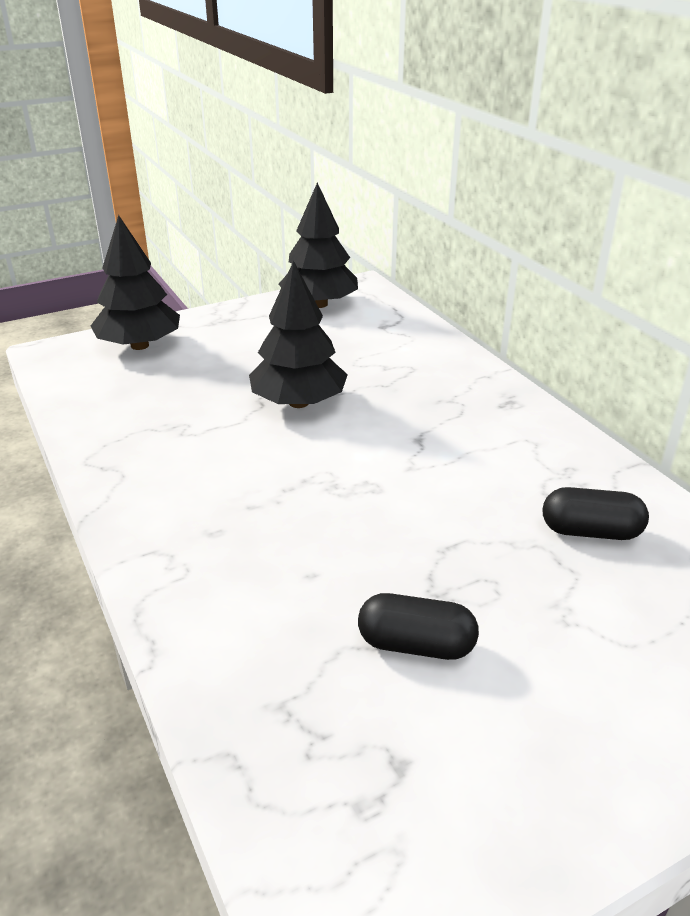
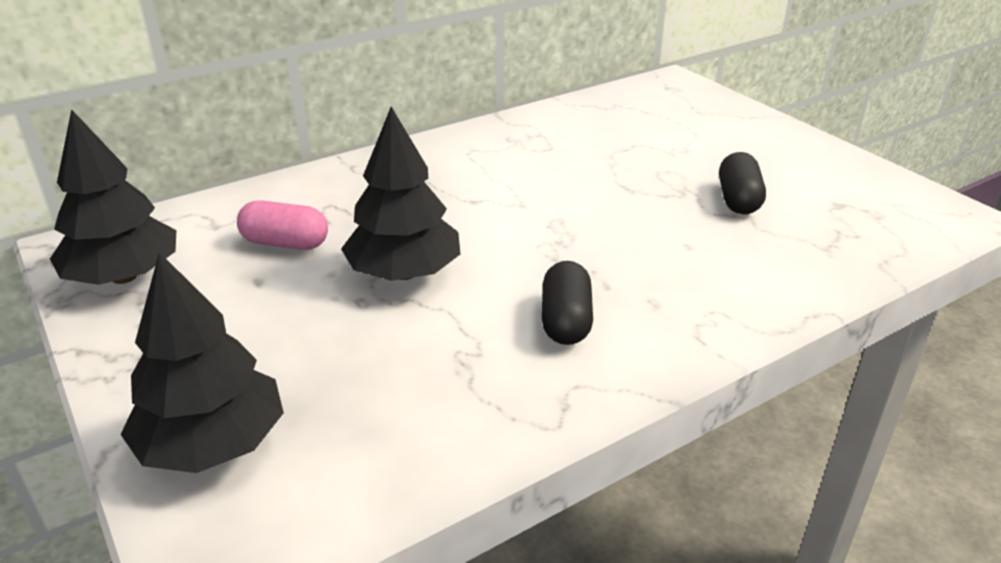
camera: 95 degrees left, 0 degrees up
(353, 353) = (285, 243): none -> pink capsule
(590, 532) = (588, 136): black capsule -> black capsule (566, 321)

